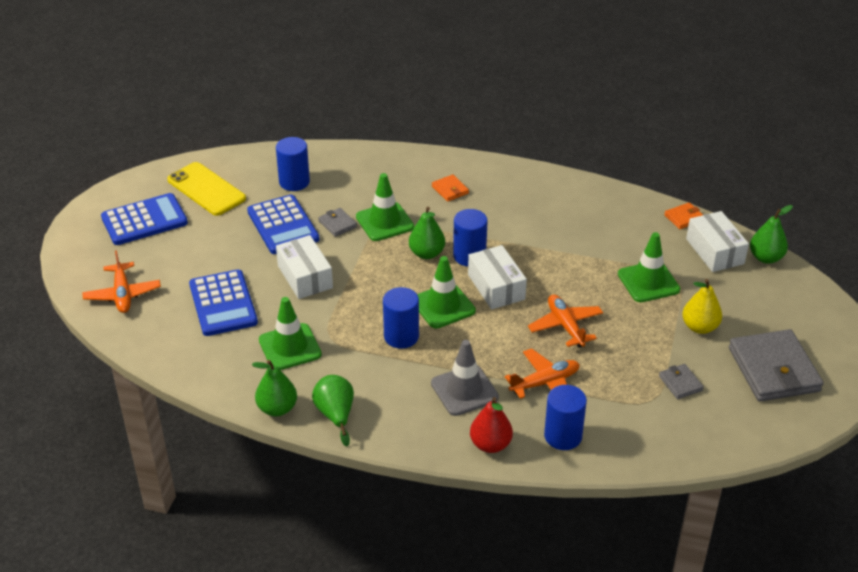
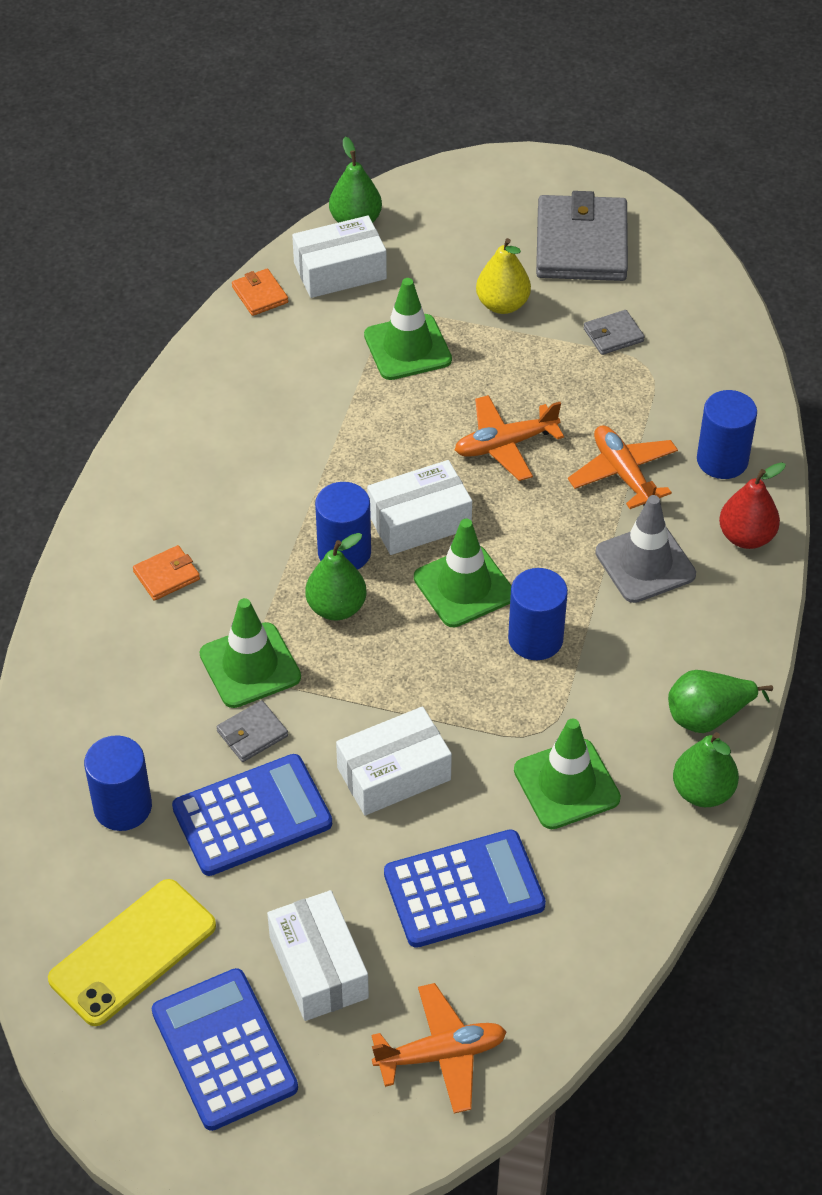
camera: 90 degrees left, 10 degrees up
(184, 250) = (318, 967): none -> white box
(773, 370) = (581, 244): grey wallet -> grey wallet turned 75 degrees counterclockwise

